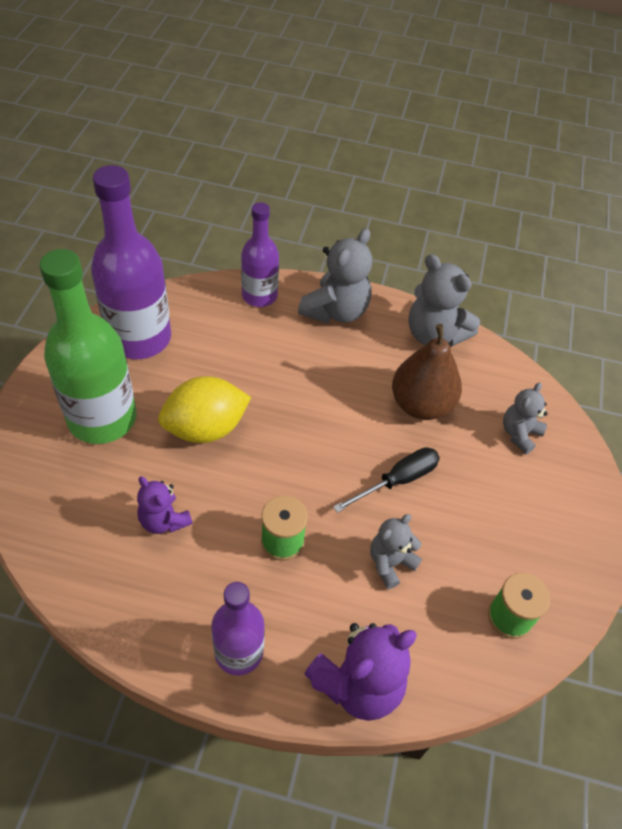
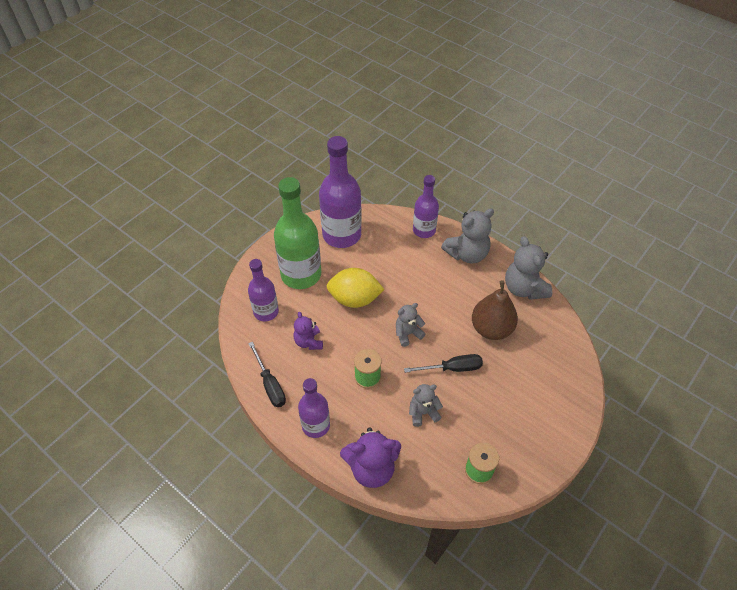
camera: 30 degrees right, 0 degrees up
(70, 497) = (266, 312): none -> purple bottle
(131, 615) = (270, 384): none -> black screwdriver
(519, 434) = (546, 368): grey teddy bear -> grey teddy bear (407, 333)

